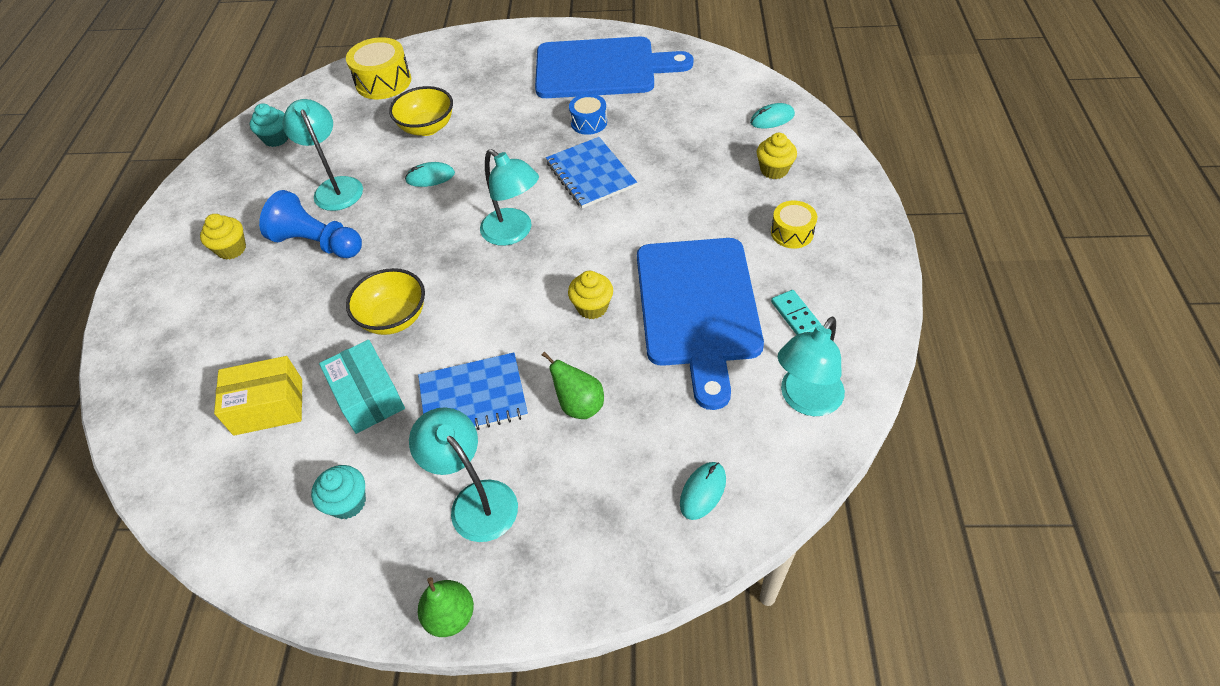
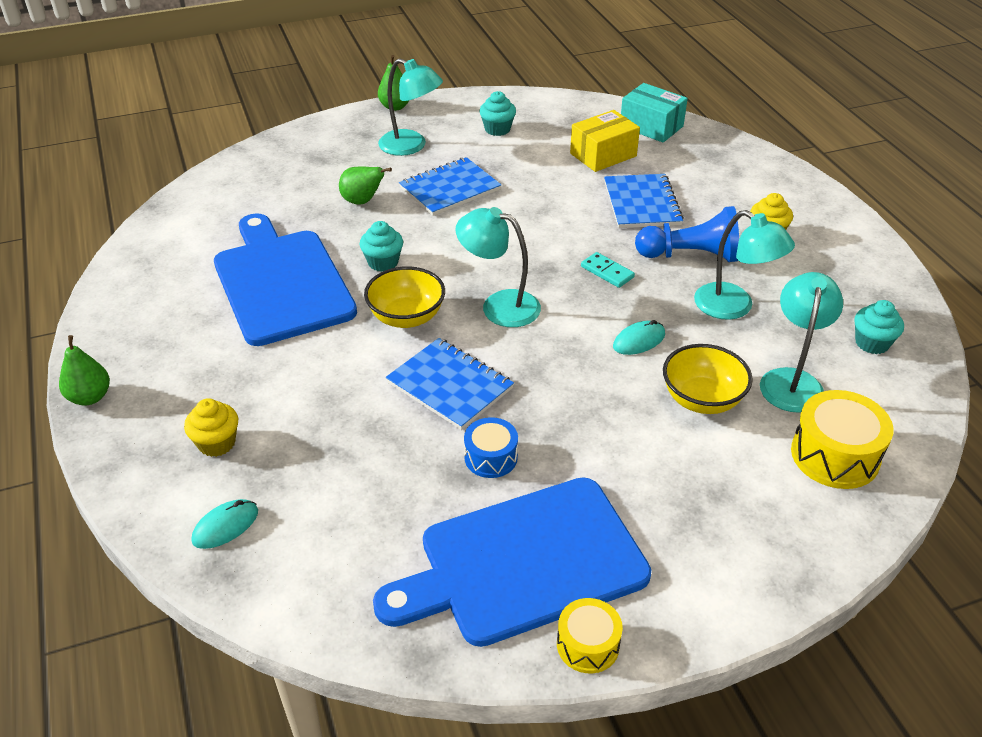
camera: 155 degrees right, 10 degrees down
(299, 317) = (642, 203): none -> blue notebook
(368, 397) = (532, 173): turquoise box -> turquoise box (651, 126)
(394, 318) = (558, 219): yellow bowl -> yellow bowl (406, 317)
(592, 307) = (383, 262): yellow cupcake -> turquoise cupcake
(703, 491) = (251, 179): turquoise mouse -> none
(792, 233) = (190, 370): yellow drum -> yellow drum (588, 645)
(795, 315) = (185, 296): turquoise domino -> turquoise domino (607, 272)
(805, 400) = (175, 240): turquoise lamp -> turquoise lamp (792, 380)
(876, 227) = (90, 397): none -> green pear

